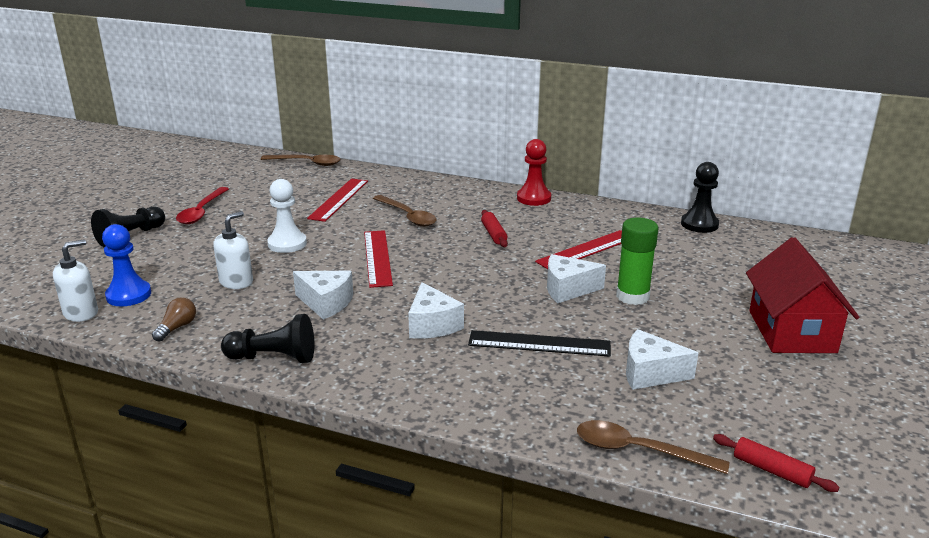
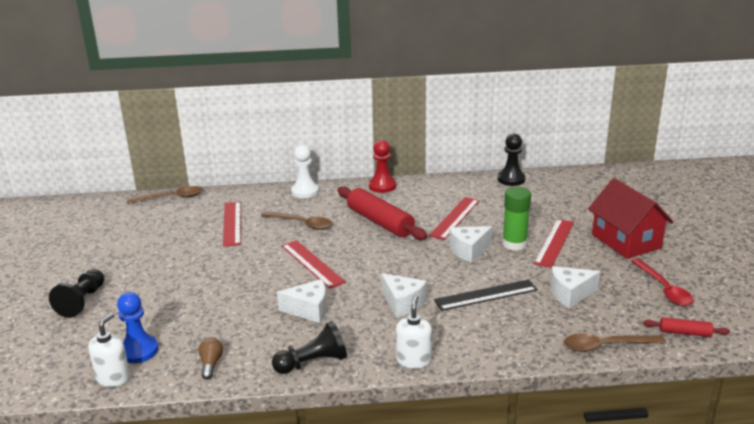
camera: 25 degrees left, 0 degrees up
(201, 212) = (123, 263): red spoon -> red spoon (664, 289)
(236, 282) = (220, 314): white soap dispenser -> white soap dispenser (414, 360)
(287, 244) = (228, 271): white pawn -> white pawn (305, 191)
(493, 234) = (380, 222): red rolling pin -> red rolling pin, size x2.07
(687, 307) = (554, 242): none -> red ruler

